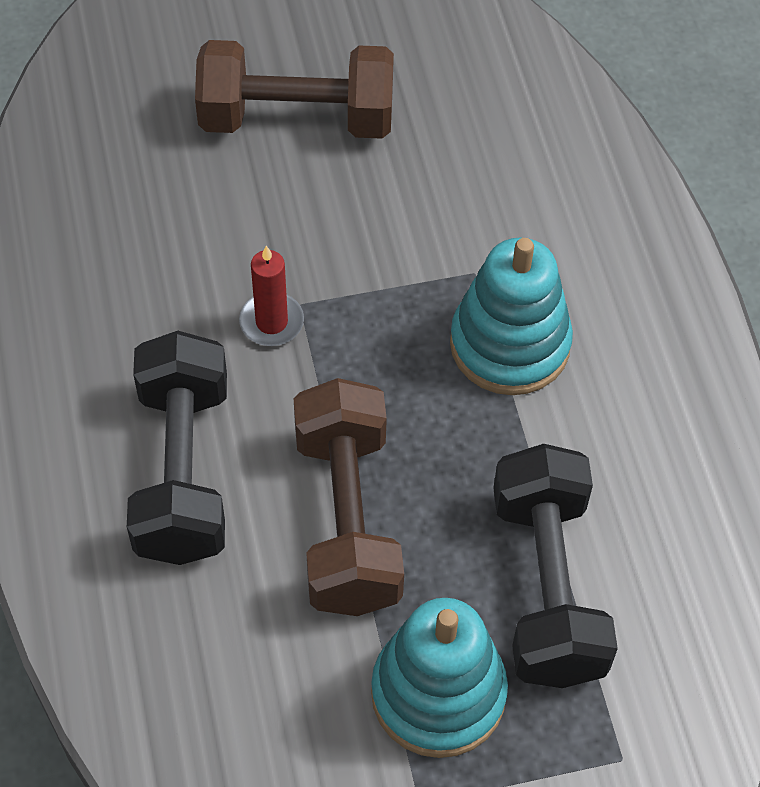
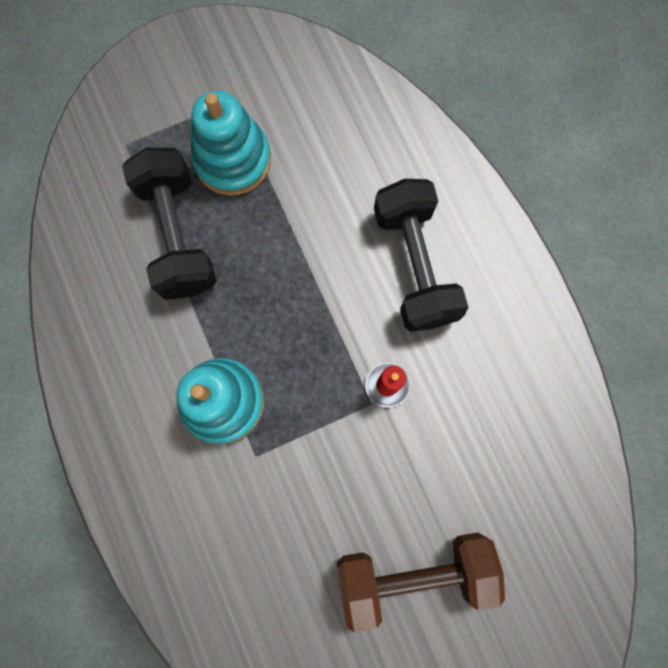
camera: 170 degrees right, 20 degrees up
(347, 519) = (306, 254): brown dumbbell -> none

